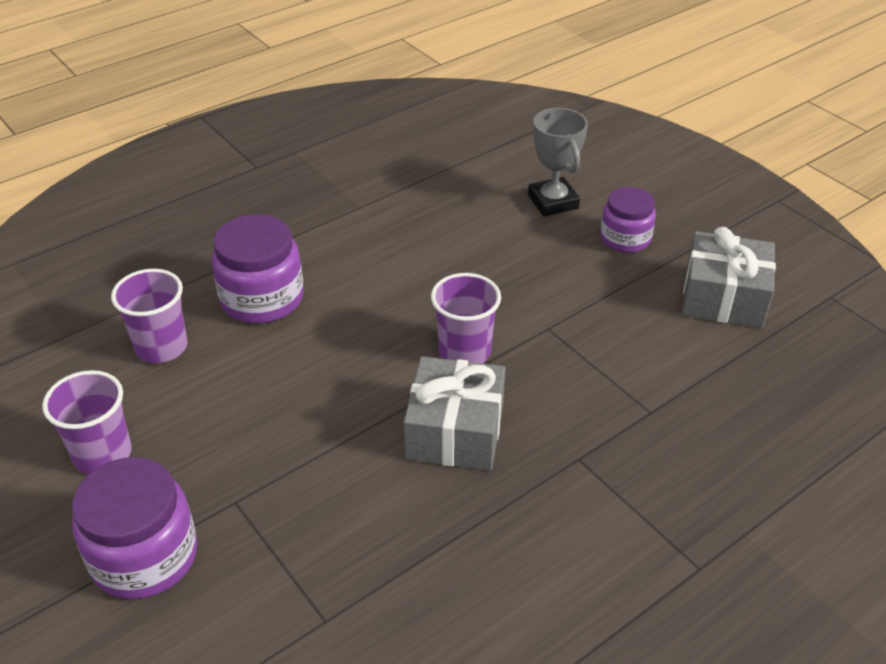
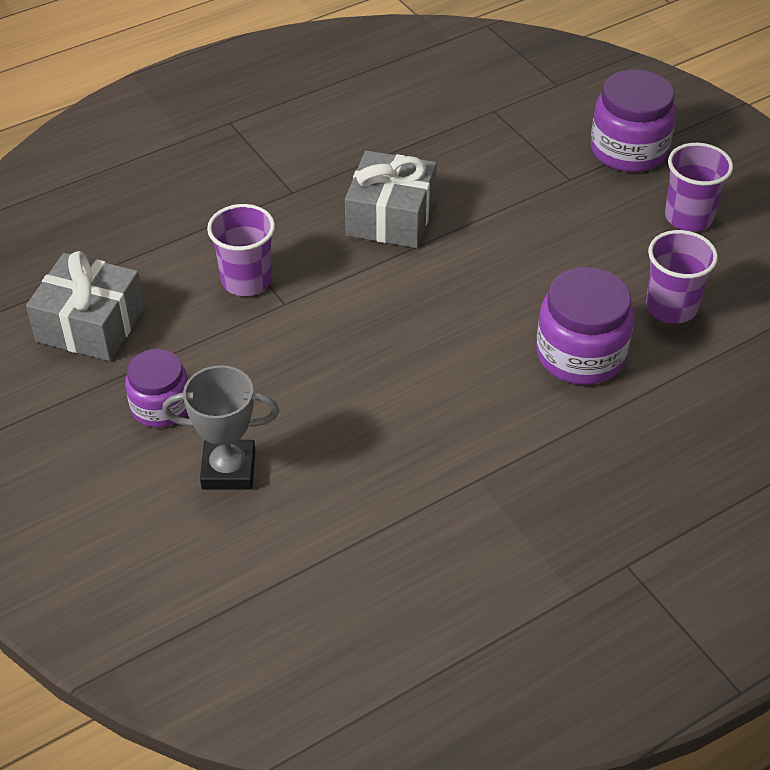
camera: 175 degrees left, 5 degrees up
(464, 351) = (372, 284): purple cup -> purple cup (246, 280)
(553, 202) = (228, 469): grey trophy -> grey trophy turned 75 degrees counterclockwise

